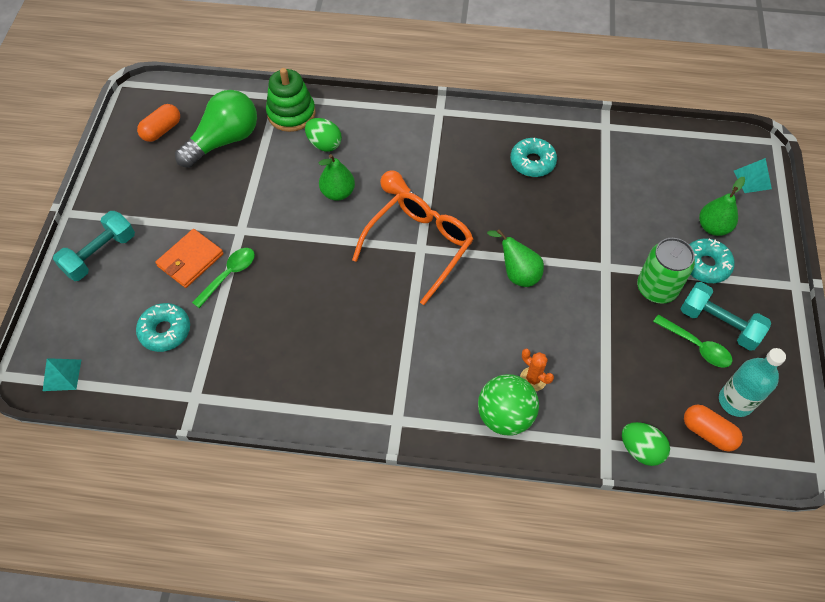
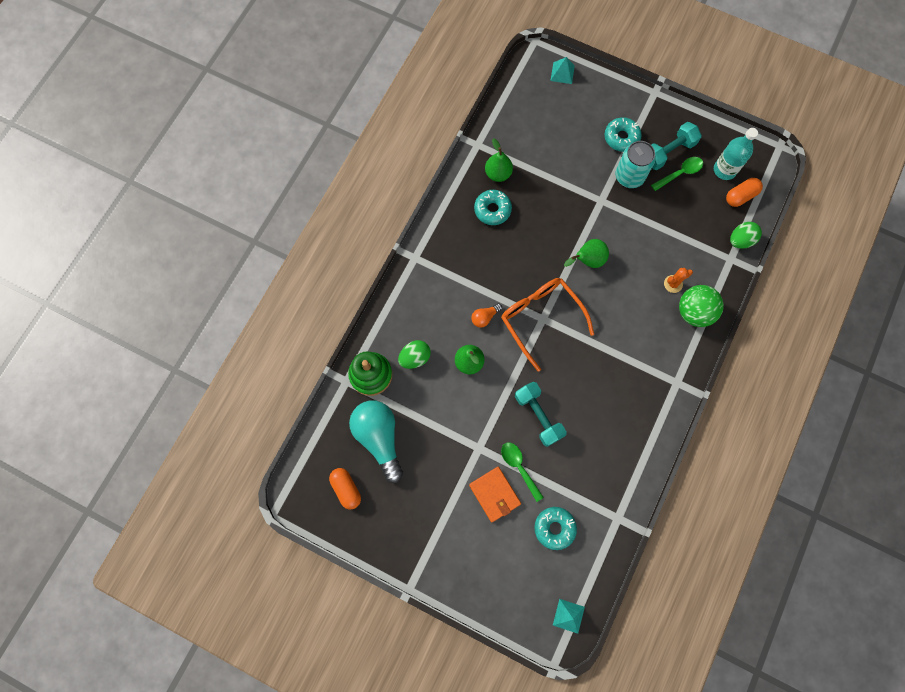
camera: 70 degrees left, 15 degrees up
(100, 254) = (464, 567): turquoise dumbbell -> turquoise dumbbell (538, 416)
(224, 140) = (379, 438): green light bulb -> turquoise light bulb
(656, 288) = (629, 176): green can -> turquoise can
(713, 227) = (593, 118): green pear -> green pear (498, 174)

